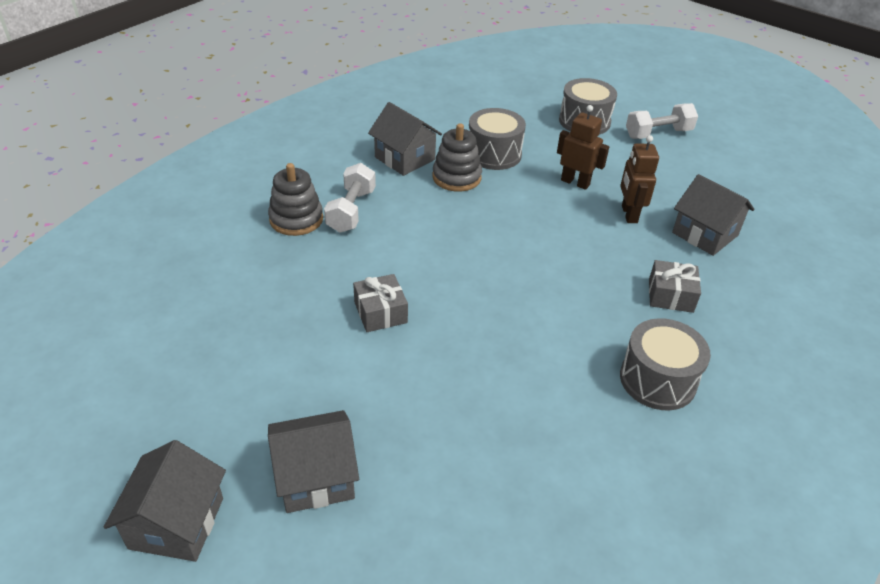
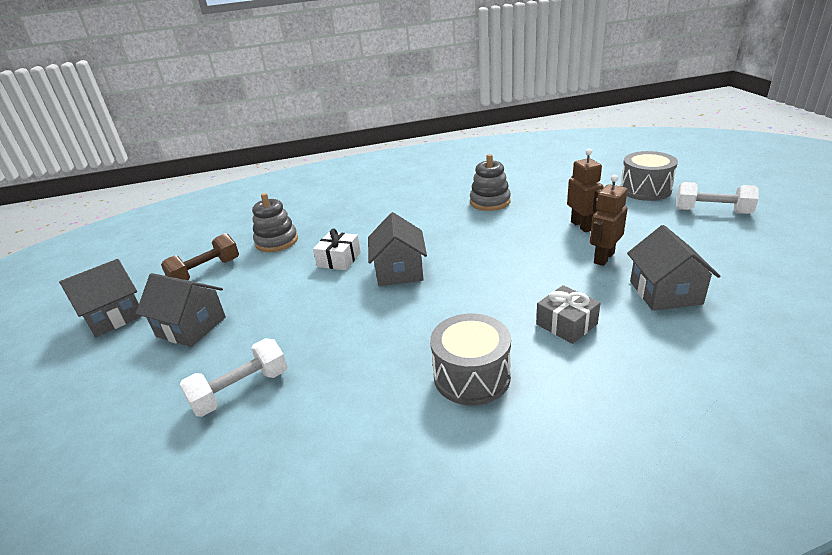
camera: 45 degrees right, 10 degrees down
(221, 401) = (206, 272): none -> brown dumbbell
(296, 219) = (360, 200): grey stacking toy -> grey stacking toy (277, 241)
(351, 211) = (396, 203): white dumbbell -> white dumbbell (241, 390)
(380, 312) = (339, 259): grey gift -> white gift
(405, 158) = (468, 184): grey house -> grey house (399, 271)
(494, 154) = (537, 195): grey drum -> none

